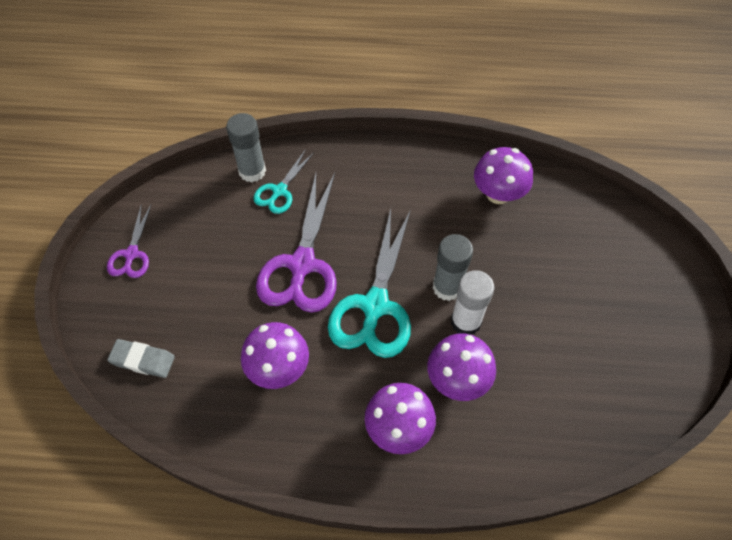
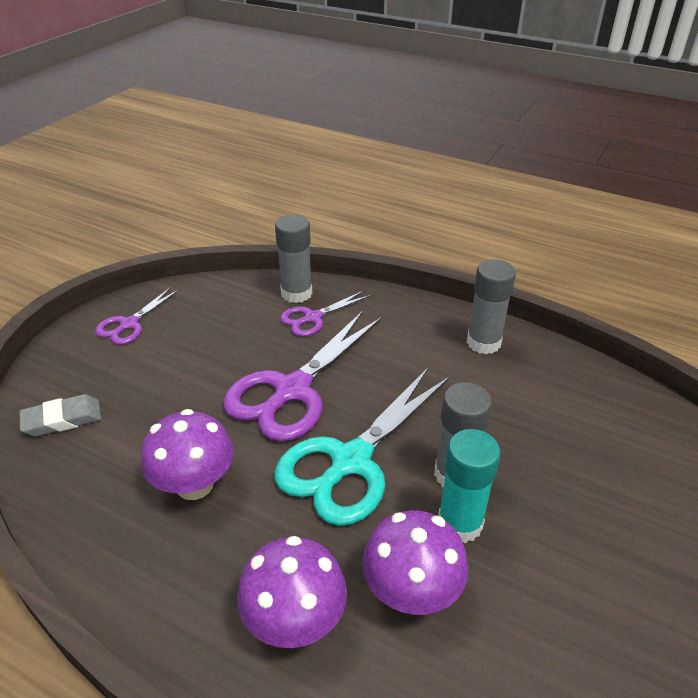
camera: 25 degrees right, 20 degrees down
(143, 360) = (62, 419): grey eraser -> grey eraser turned 60 degrees counterclockwise
(279, 191) = (313, 318): turquoise scissors -> purple scissors
(419, 167) = (483, 343): none -> grey glue stick
(465, 322) = (460, 523): white glue stick -> turquoise glue stick
(498, 194) = (572, 397): purple mushroom -> none

